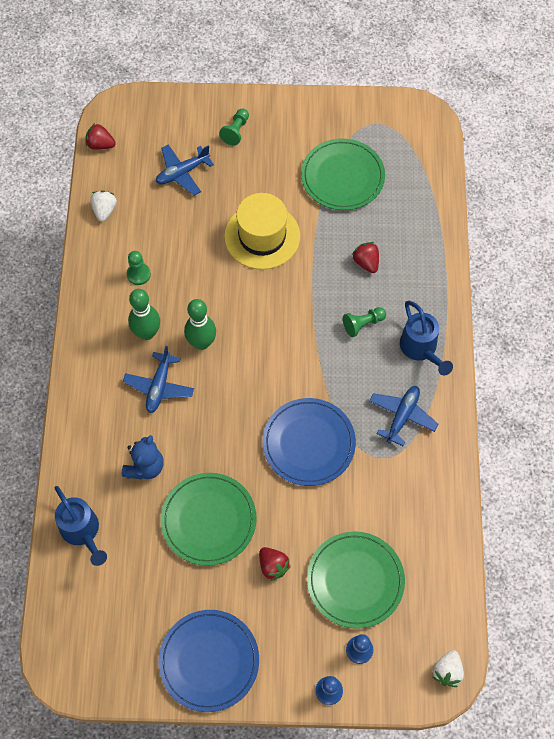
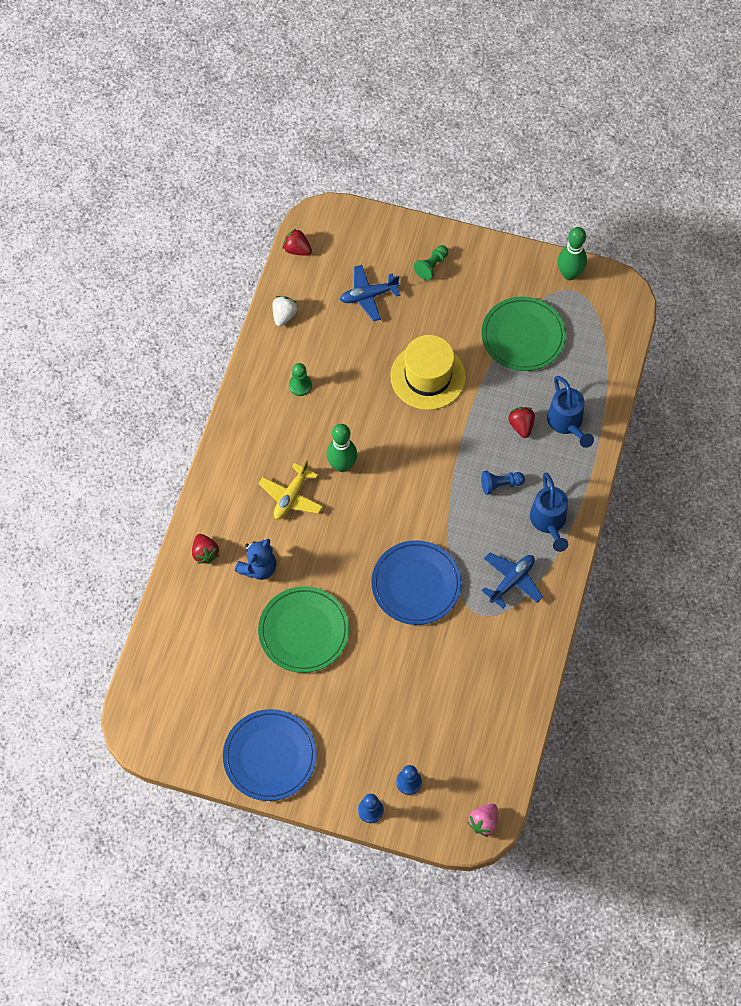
camera: 15 degrees right, 0 degrees up
(82, 532) = (186, 612): blue watering can -> blue watering can (567, 423)
(147, 333) = (293, 443): green bowling pin -> green bowling pin (569, 274)
(159, 386) = (291, 497): blue plane -> yellow plane
(273, 566) = (351, 687): red strawberry -> red strawberry (205, 553)
(355, 580) = (423, 720): green plate -> none
(363, 324) = (500, 484): green pawn -> blue pawn
(447, 671) = (483, 822): white strawberry -> pink strawberry

